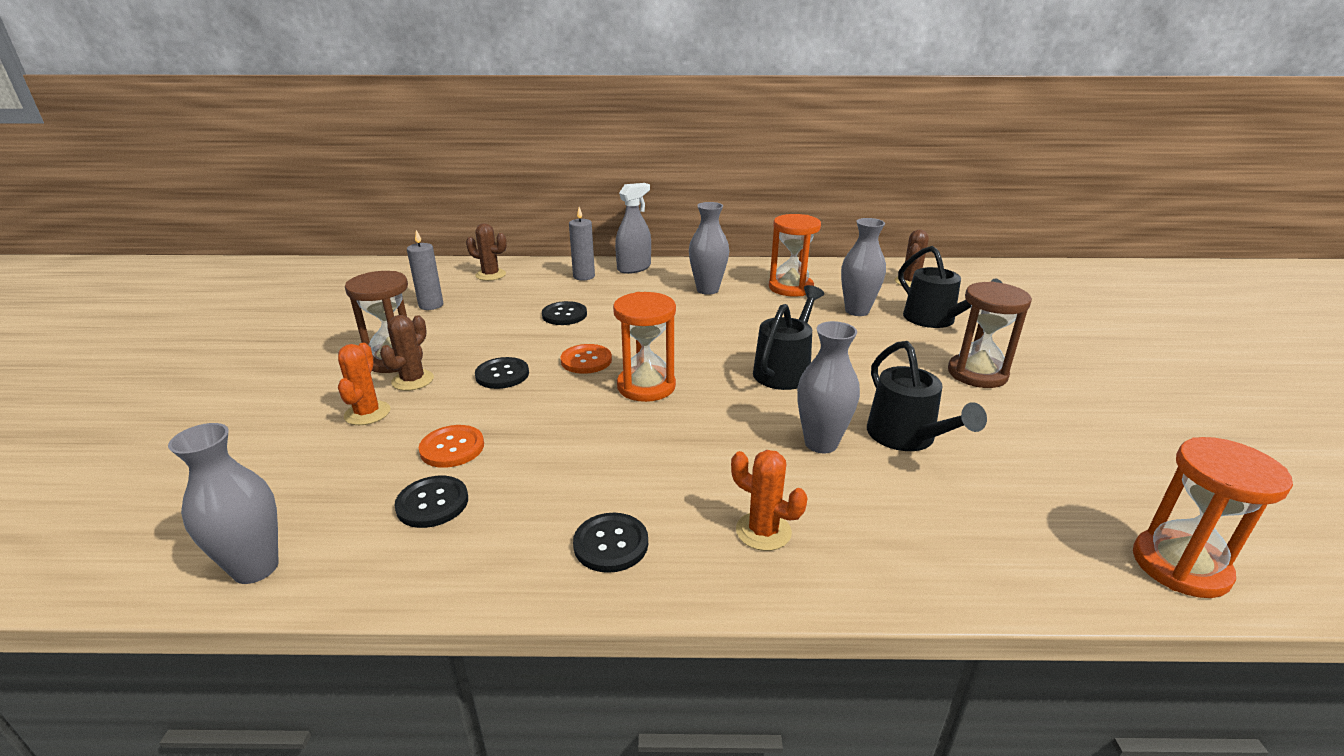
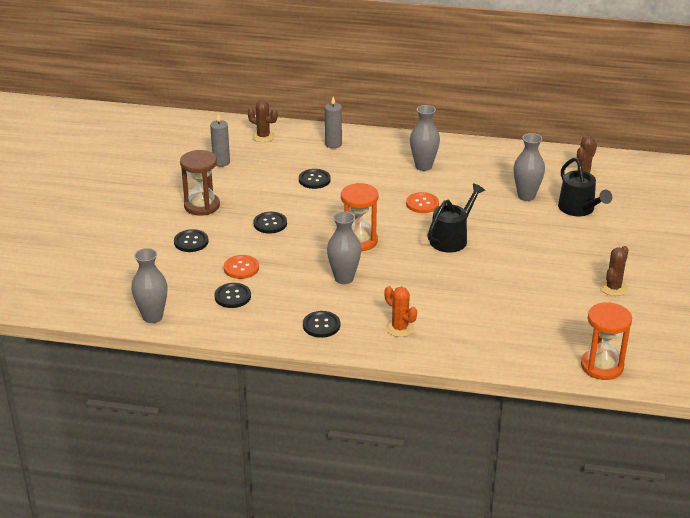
camera: 10 degrees right, 5 degrees up
(367, 413) = (191, 242): orange cactus -> black button
(413, 380) = (215, 222): brown cactus -> brown cactus (613, 288)
(586, 360) = (324, 218): orange button -> orange button (422, 204)
(634, 268) = (373, 139): grey spray bottle -> none
(790, 288) = (487, 170): orange hourglass -> none
(821, 443) = (451, 287): grey vase -> grey vase (344, 278)
(907, 438) = (504, 290): black watering can -> none
(977, 374) = (578, 254): brown hourglass -> none

